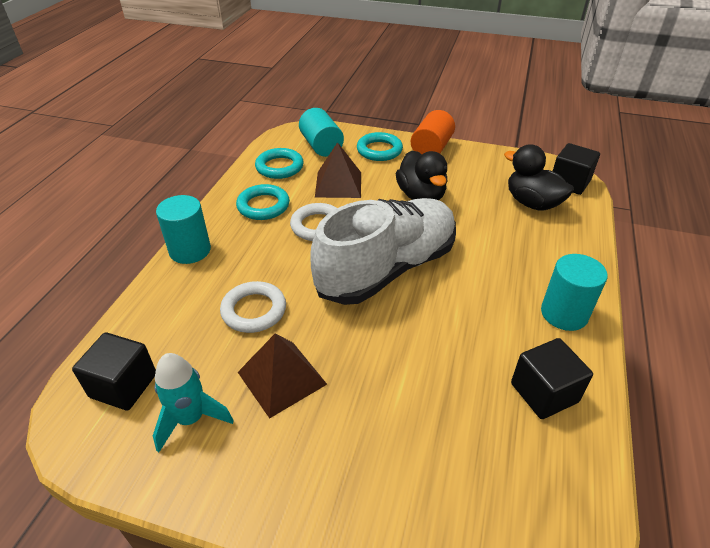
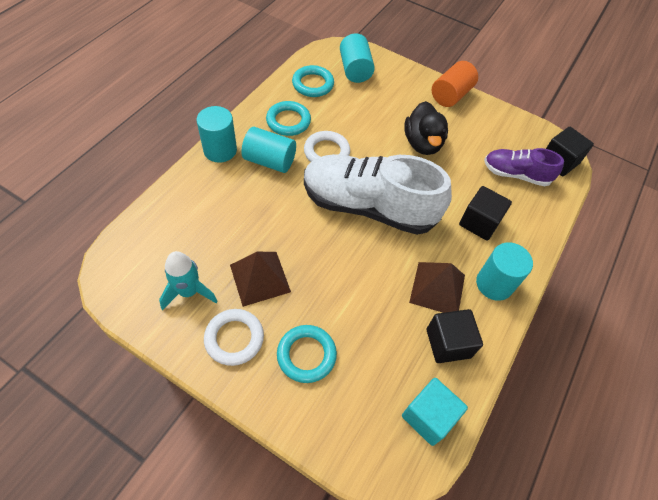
camera: 10 degrees right, 15 degrees up
(123, 385) = (148, 253): black cube -> black cube (479, 222)
(254, 248) = (269, 161): none -> turquoise cylinder
(254, 310) = (255, 217): white ring -> white ring (234, 338)
(338, 184) = (356, 114): brown pyramid -> brown pyramid (437, 288)
(379, 150) = (404, 86): turquoise ring -> turquoise ring (306, 355)
(387, 269) = (368, 206): white shoe -> white shoe turned 135 degrees counterclockwise
(532, 203) = (516, 174): black duck -> purple shoe
(562, 489) = (428, 416): none -> turquoise cube

